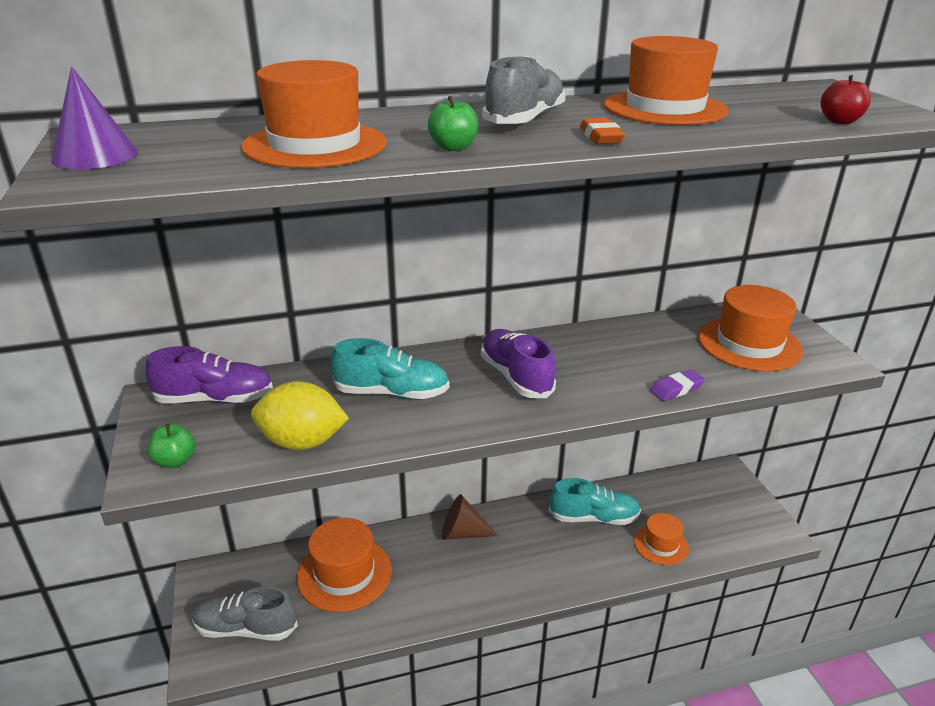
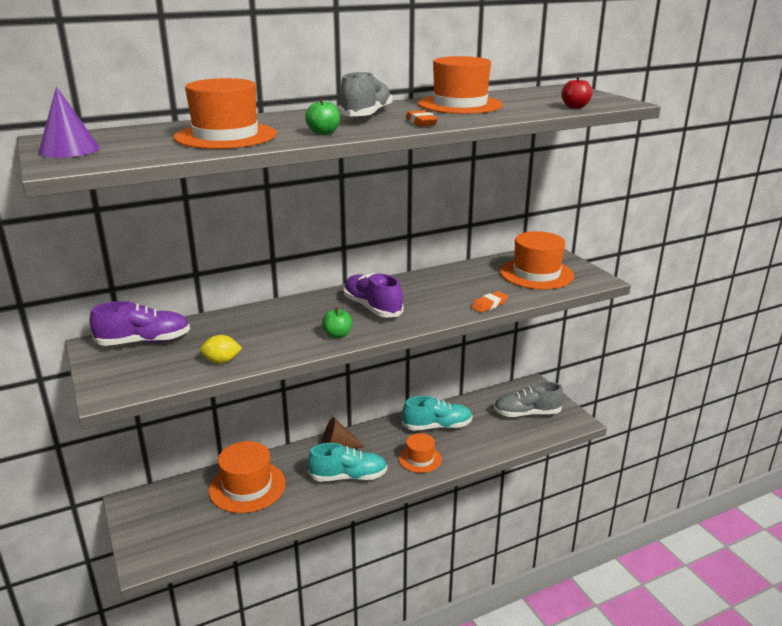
camera: 10 degrees left, 5 degrees down
(175, 461) = (126, 381): green apple -> green apple (337, 335)
(246, 628) = (174, 533): grey shoe -> grey shoe (527, 413)
(302, 442) = (222, 361): yellow lemon -> yellow lemon, size x0.56
(392, 393) = (281, 325): turquoise shoe -> turquoise shoe (348, 477)
(661, 544) = (490, 438): orange hat -> orange hat (420, 459)
(676, 389) = (489, 305): purple eraser -> orange eraser

